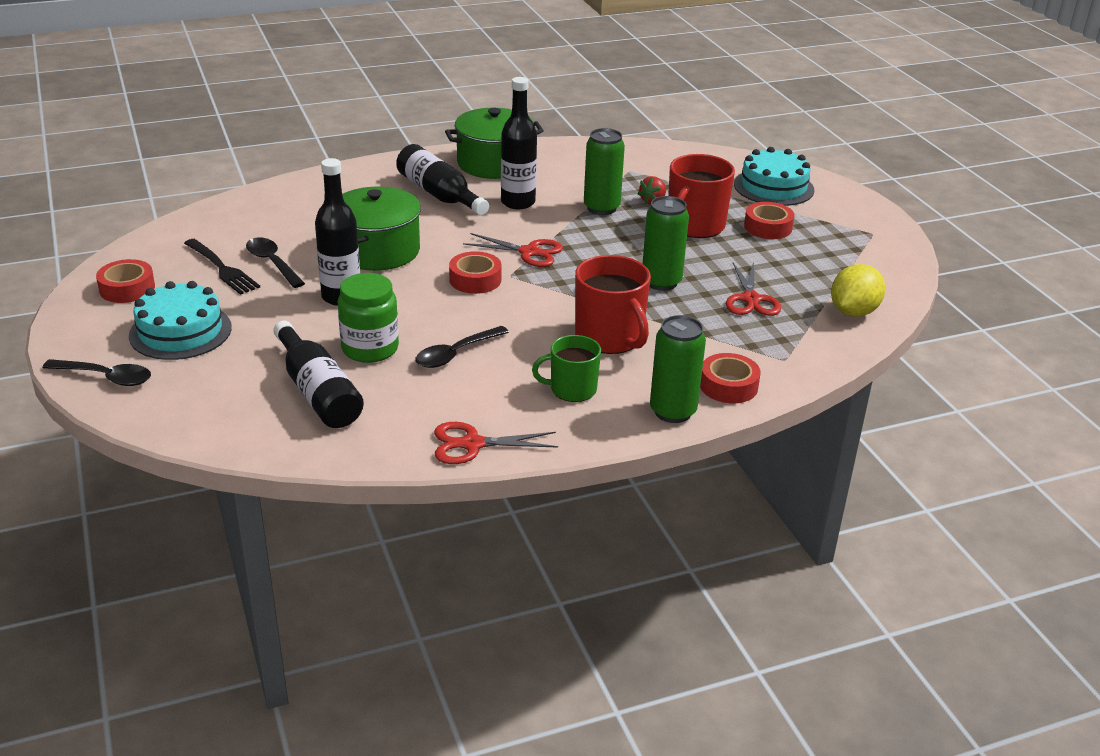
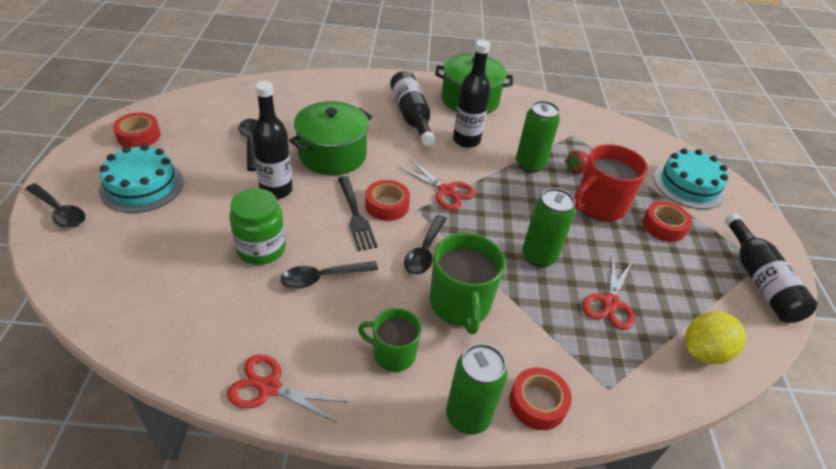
camera: 20 degrees right, 10 degrees up
(222, 269) = (213, 138): black fork -> black fork (355, 216)
(318, 392) = (191, 280): black bottle -> black bottle (759, 280)
(544, 307) = (424, 251): none -> black spoon
(610, 338) = (460, 304): red mug -> green mug

